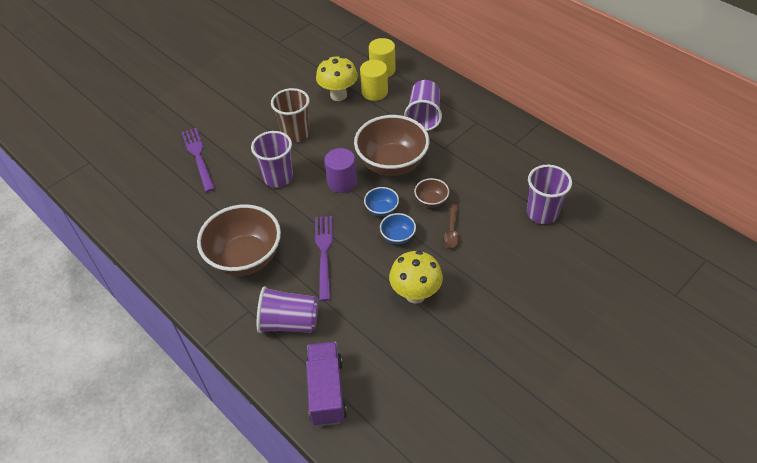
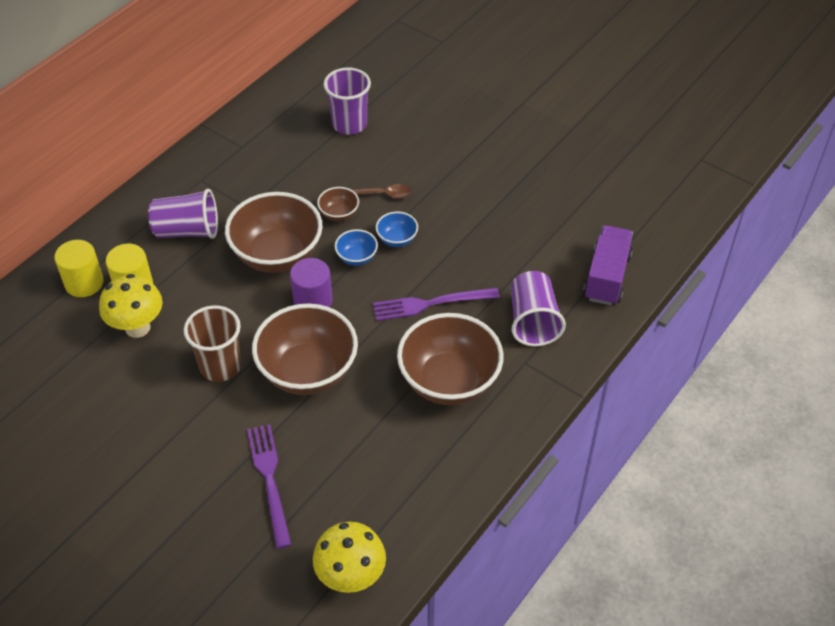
camera: 100 degrees left, 0 degrees up
(198, 157) = (270, 480): purple fork -> purple fork turned 105 degrees clockwise
(278, 177) = (308, 372): purple cup -> brown bowl
(327, 391) = (606, 277): purple truck -> purple truck turned 120 degrees clockwise
(415, 294) = (474, 218): yellow mushroom -> yellow mushroom (351, 577)

